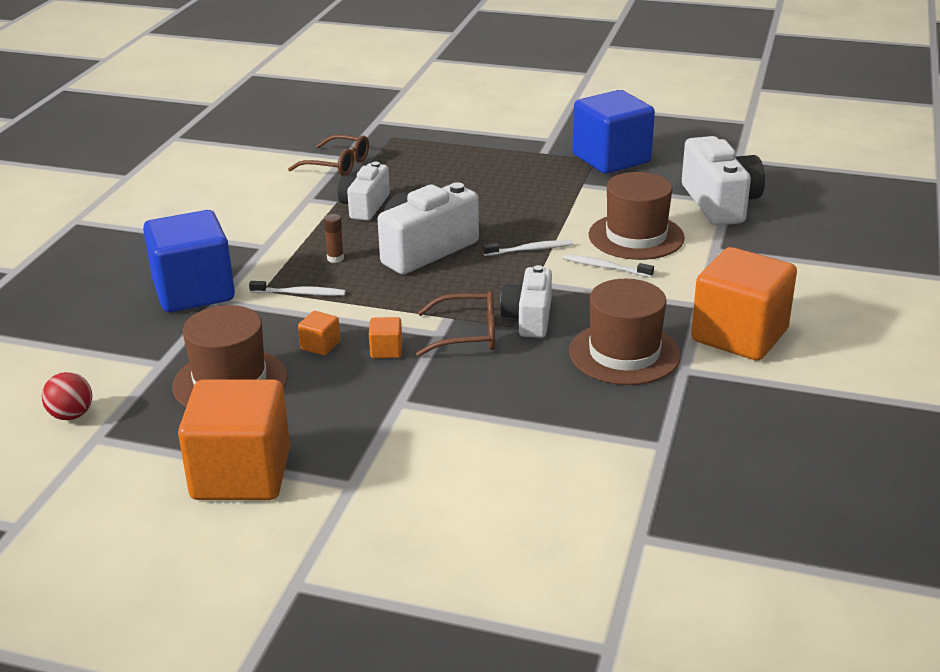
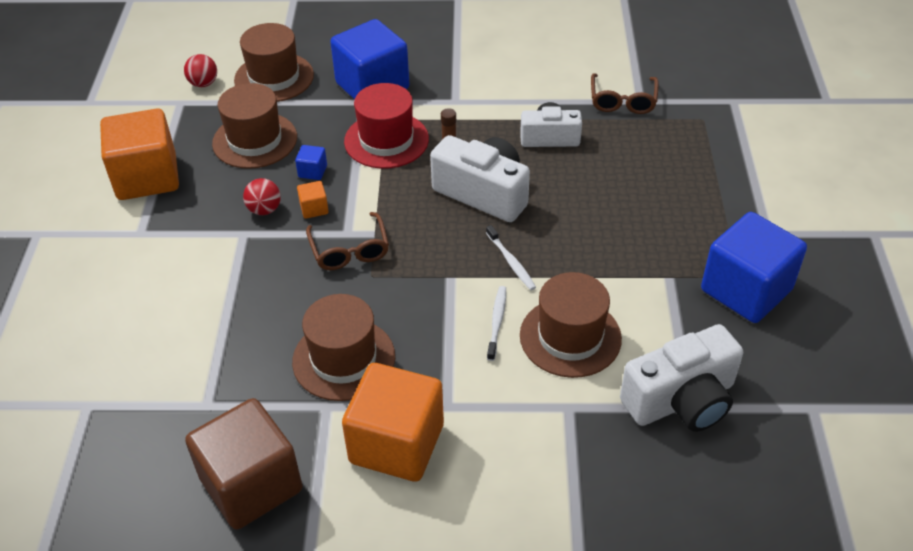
camera: 75 degrees right, 15 degrees up
(112, 358) = (274, 77): none -> brown hat
(300, 293) = (386, 140): white toothbrush -> red hat
(320, 345) = (312, 171): orange cube -> blue cube
(367, 384) = (264, 210): none -> red ball
(529, 318) = (386, 284): white camera -> none
(776, 423) = (251, 484): none -> brown cube

